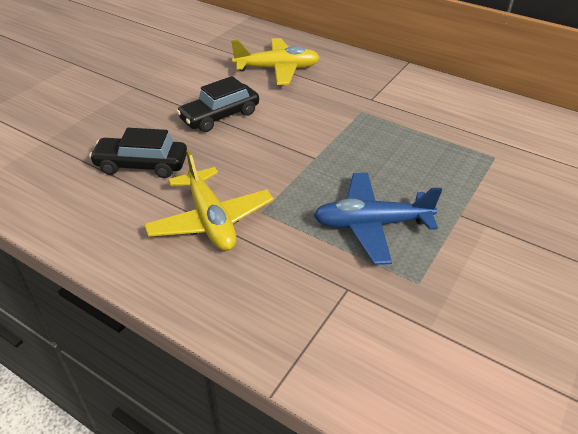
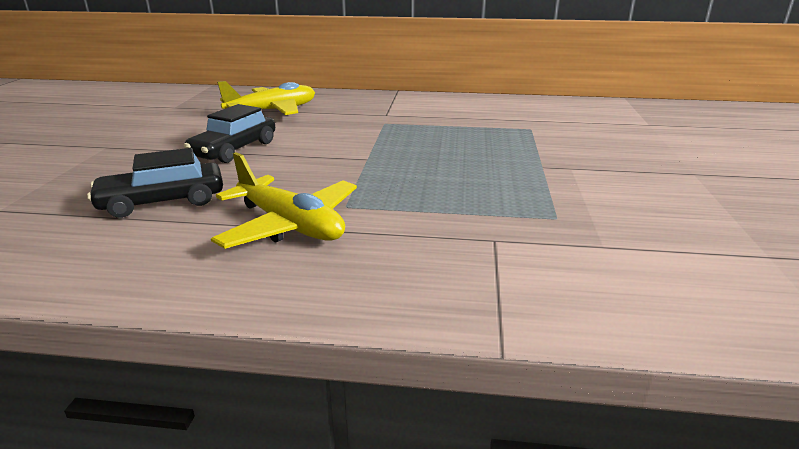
camera: 25 degrees left, 15 degrees down
(371, 224) = (470, 190): blue plane -> none

